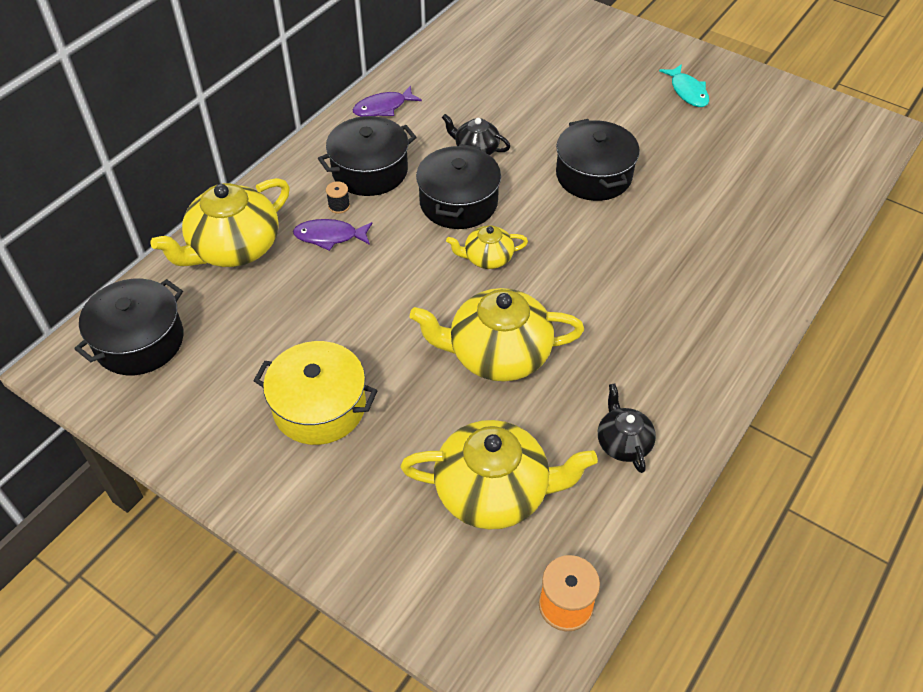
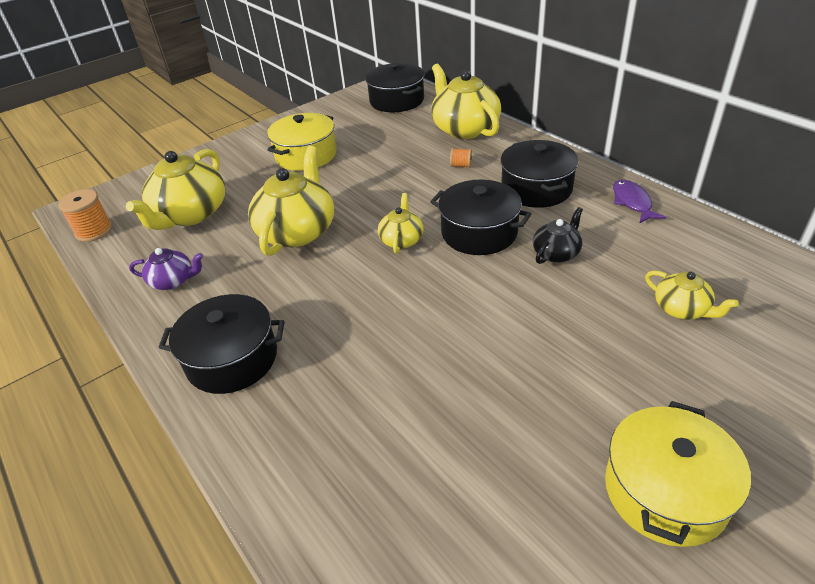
camera: 110 degrees right, 10 degrees down
(329, 236) = (461, 166): purple fish -> orange spool
(339, 206) = (495, 171): black spool -> none
(525, 82) = (682, 309): none -> yellow teapot
(593, 175) = (493, 334): black pot -> black pot (232, 359)
(623, 442) = (173, 281): black teapot -> purple teapot
(687, 92) = (665, 491): turquoise fish -> yellow pot

